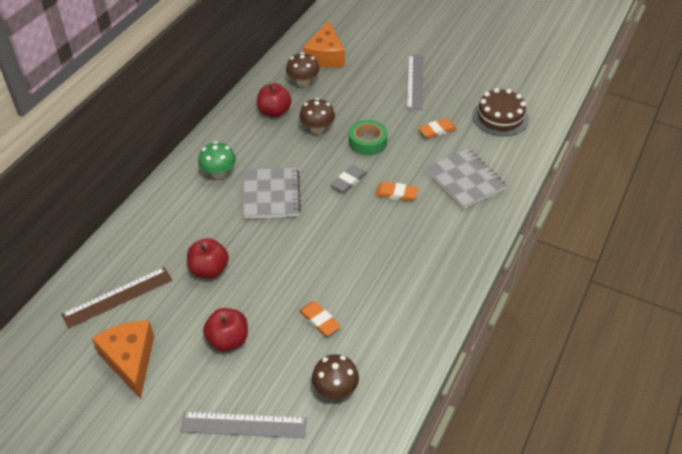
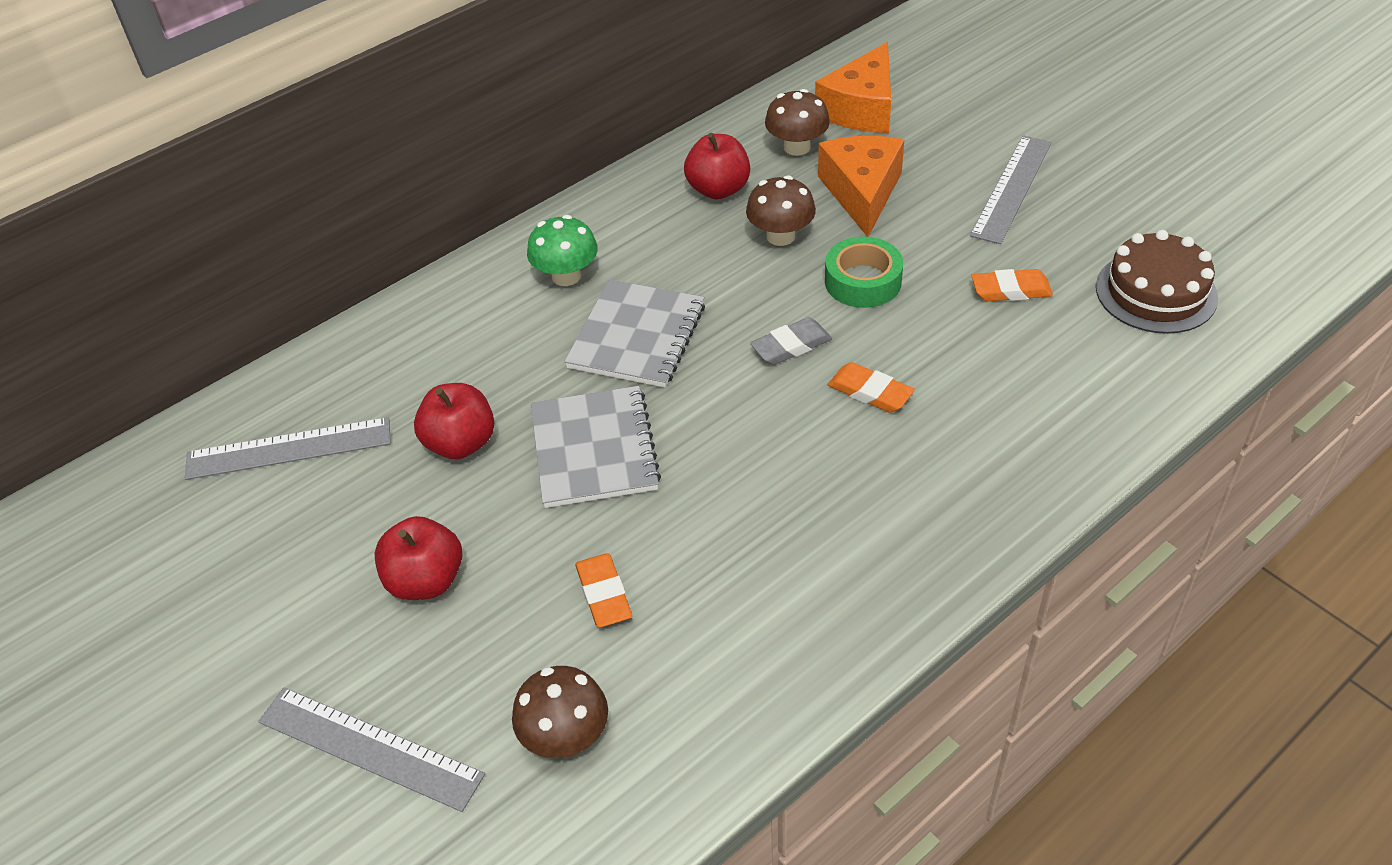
camera: 25 degrees right, 0 degrees up
(117, 297) = (289, 449): brown ruler -> grey ruler
(130, 360) = (249, 565): orange cheese -> orange cheese (862, 192)
(465, 180) = (1023, 399): grey notebook -> grey notebook (594, 449)

